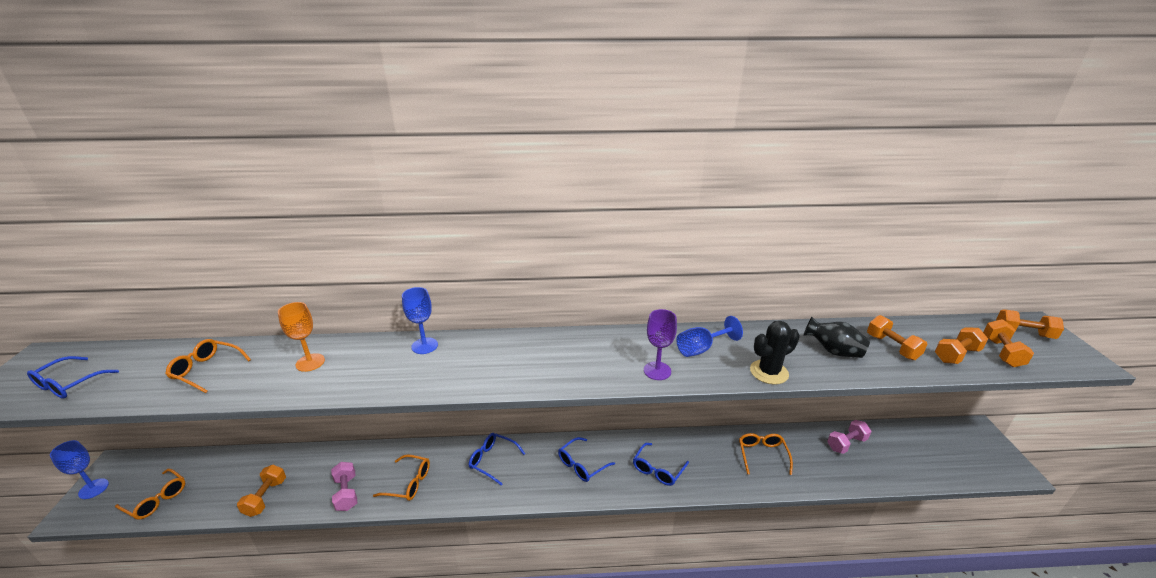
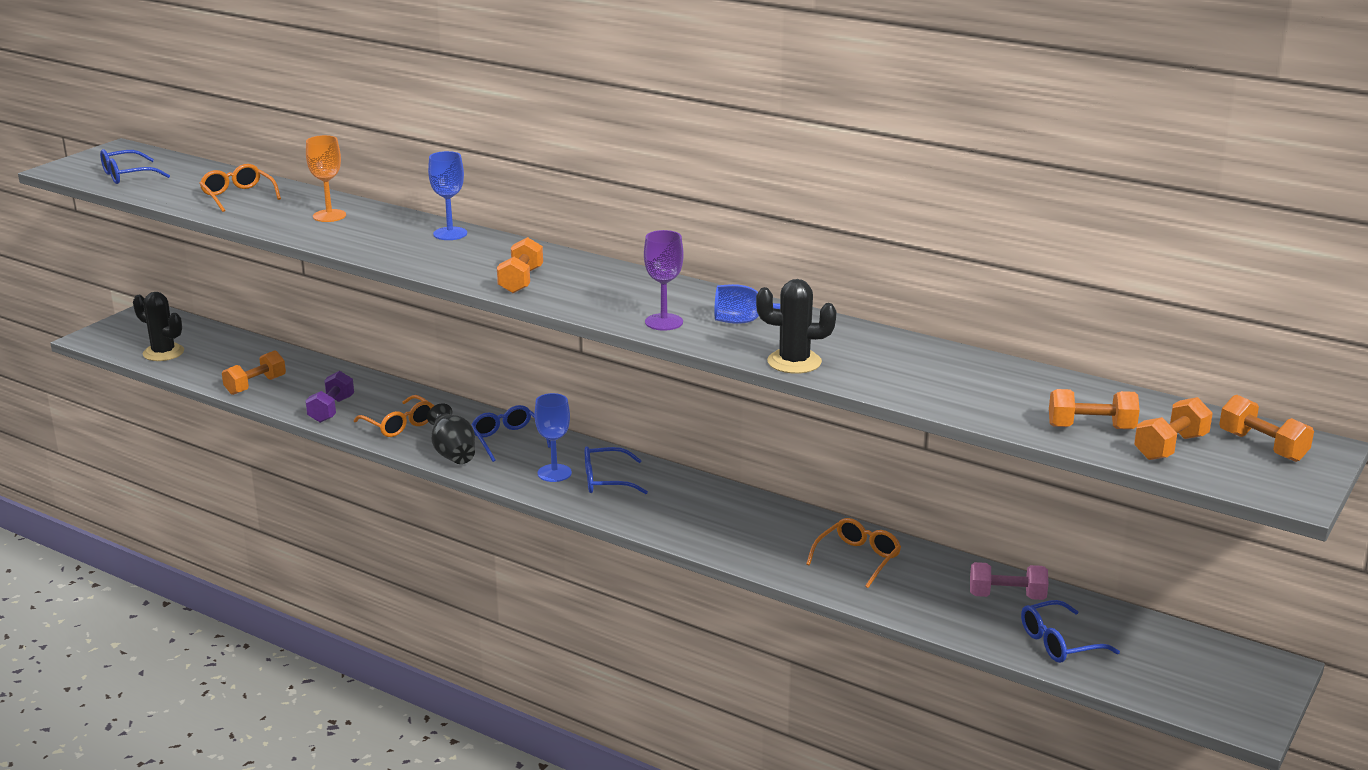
camera: 35 degrees right, 5 degrees down
(93, 489) = (119, 326): blue goblet -> blue goblet (554, 473)
(157, 499) = (163, 353): orange glasses -> black cactus
(346, 493) = (331, 410): pink dumbbell -> purple dumbbell
(658, 470) = (694, 518): blue glasses -> blue glasses (1058, 643)
(833, 351) = (919, 373): black vase -> black vase (453, 454)
(892, 347) = (1012, 395): orange dumbbell -> orange dumbbell (521, 281)

